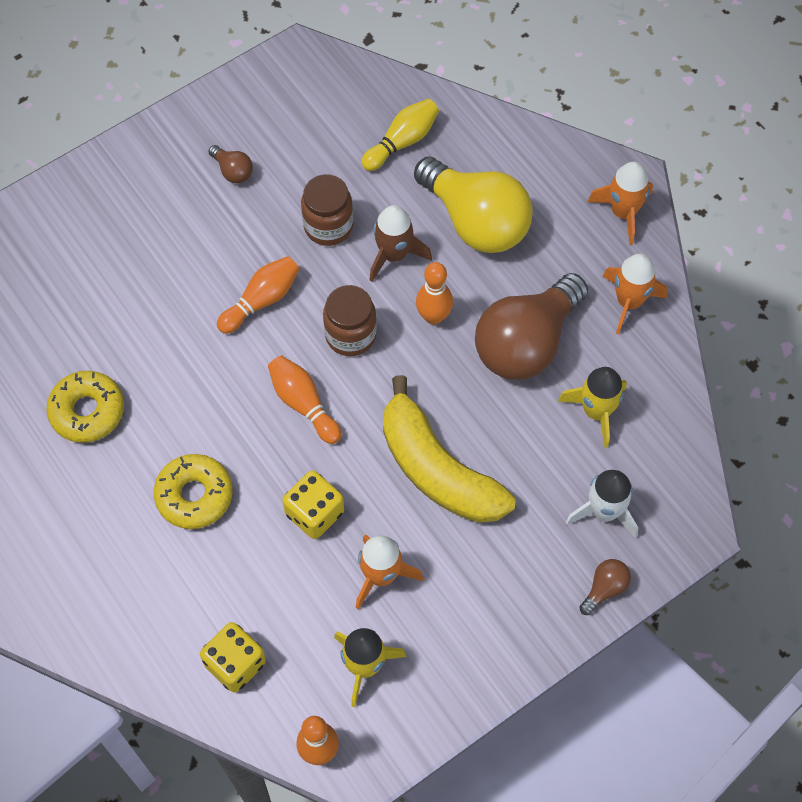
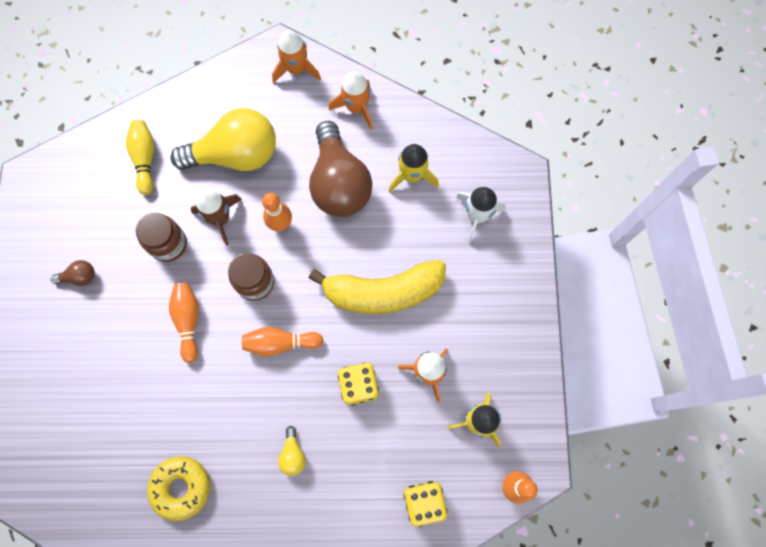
camera: 55 degrees left, 10 degrees up
(194, 495) = (293, 454): yellow donut -> yellow light bulb
(604, 588) = (523, 249): brown light bulb -> none

